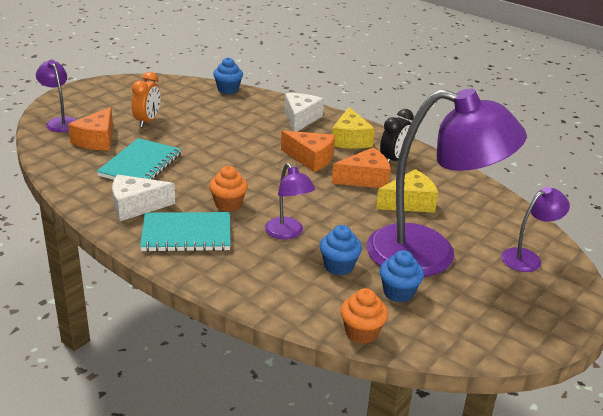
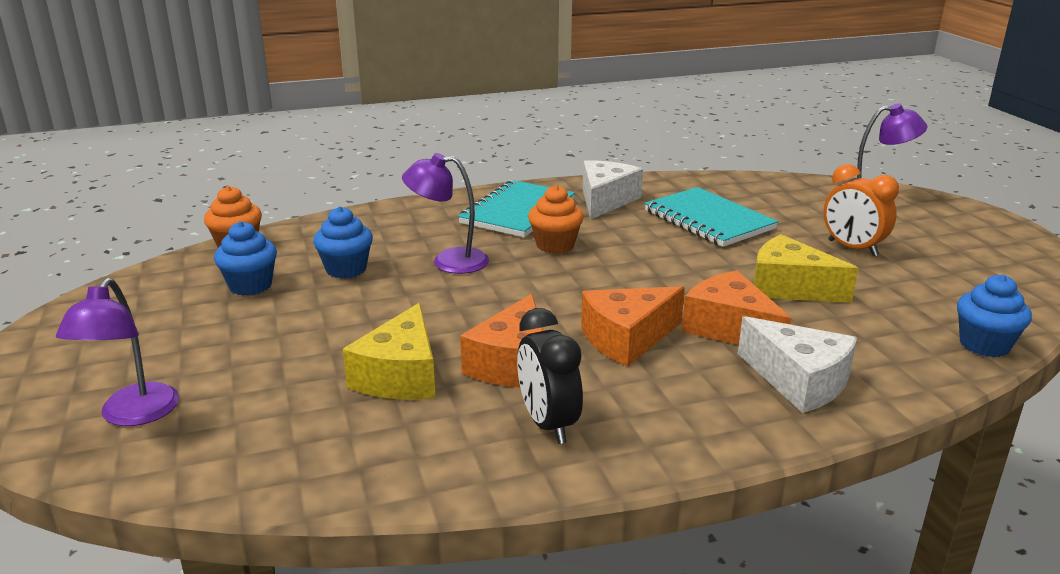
camera: 125 degrees right, 5 degrees down
(97, 140) = (802, 209): orange cheese -> orange cheese (730, 328)
(350, 139) = (670, 406): yellow cheese -> yellow cheese (789, 287)
(430, 254) = (271, 336): purple lamp -> none

